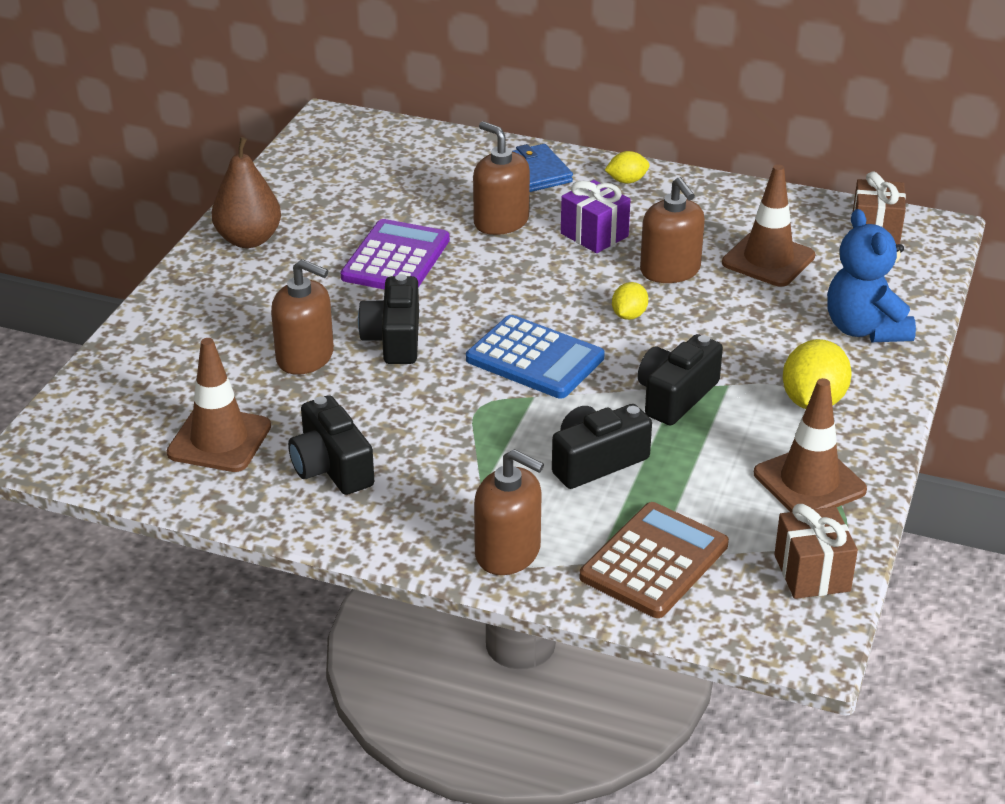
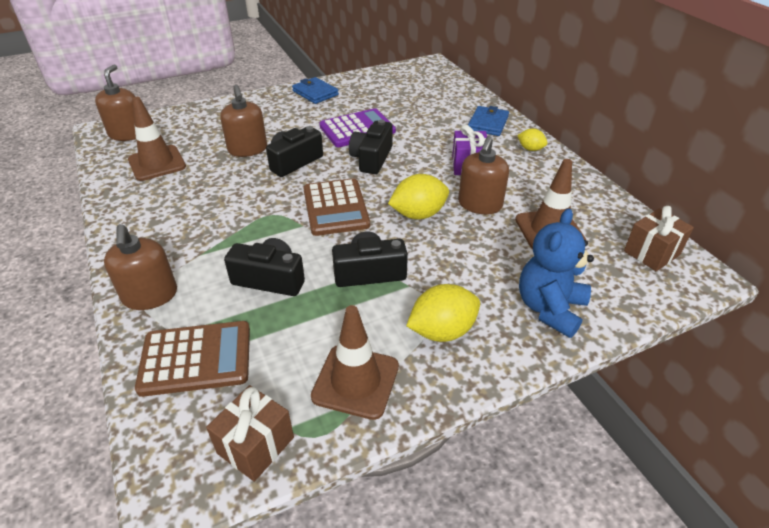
camera: 45 degrees right, 5 degrees up
(249, 240) = (315, 93): brown pear -> blue wallet
(331, 467) = (168, 201): black camera -> black camera (371, 159)
(501, 222) = (432, 137): brown soap dispenser -> brown soap dispenser (128, 134)
(535, 359) = (335, 207): blue calculator -> brown calculator
(629, 315) = (418, 214): yellow lemon -> yellow lemon, size x1.75

